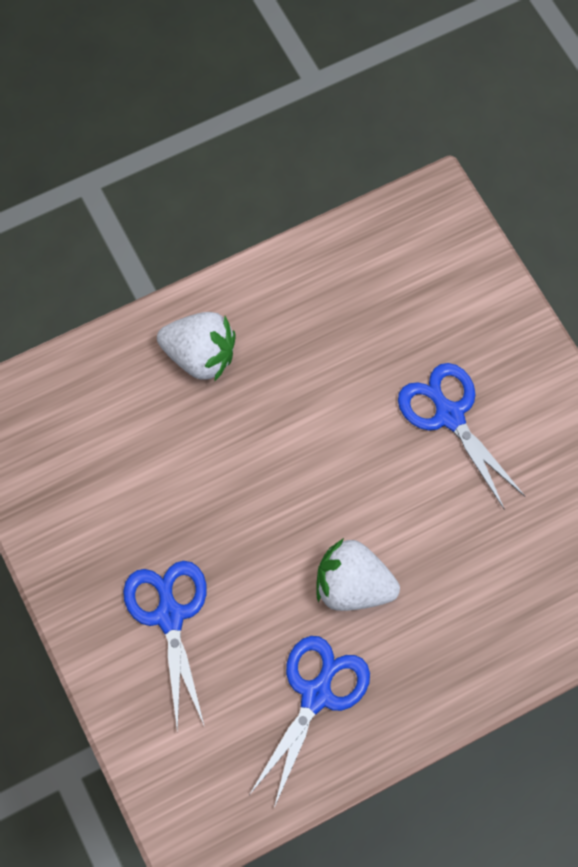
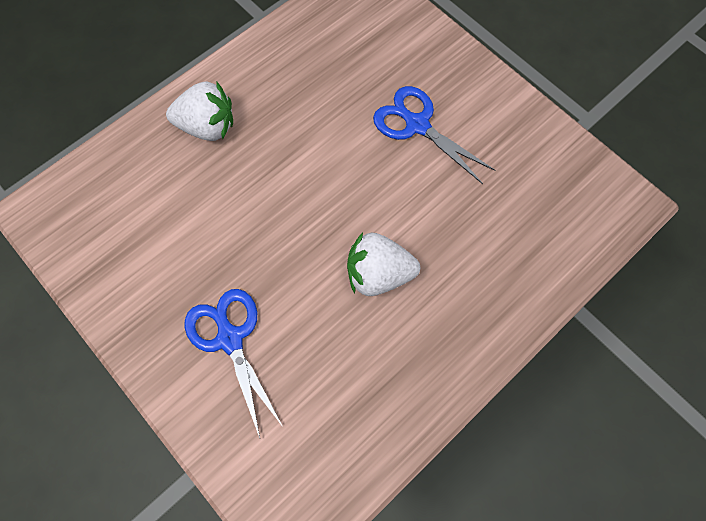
camera: 15 degrees left, 0 degrees up
(316, 695) = (373, 373): blue scissors -> none

